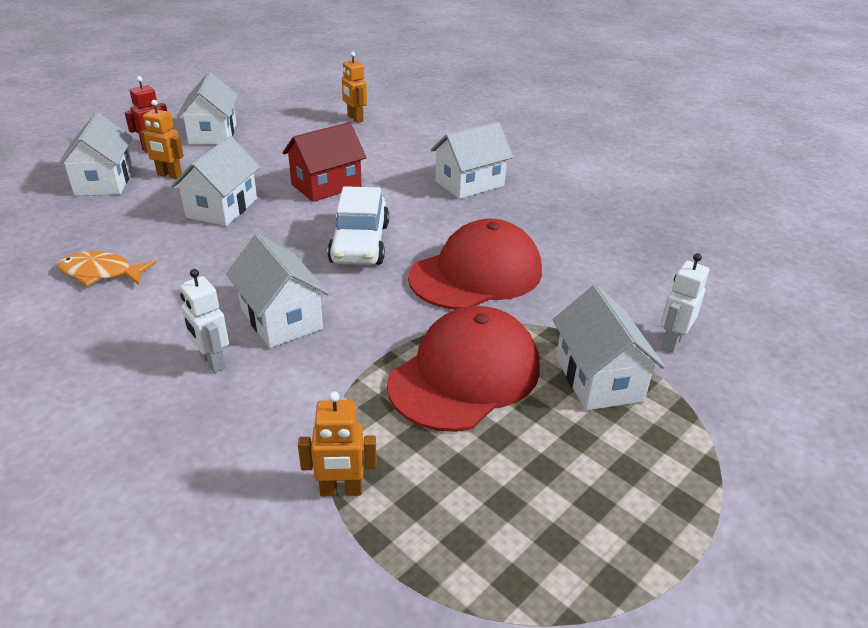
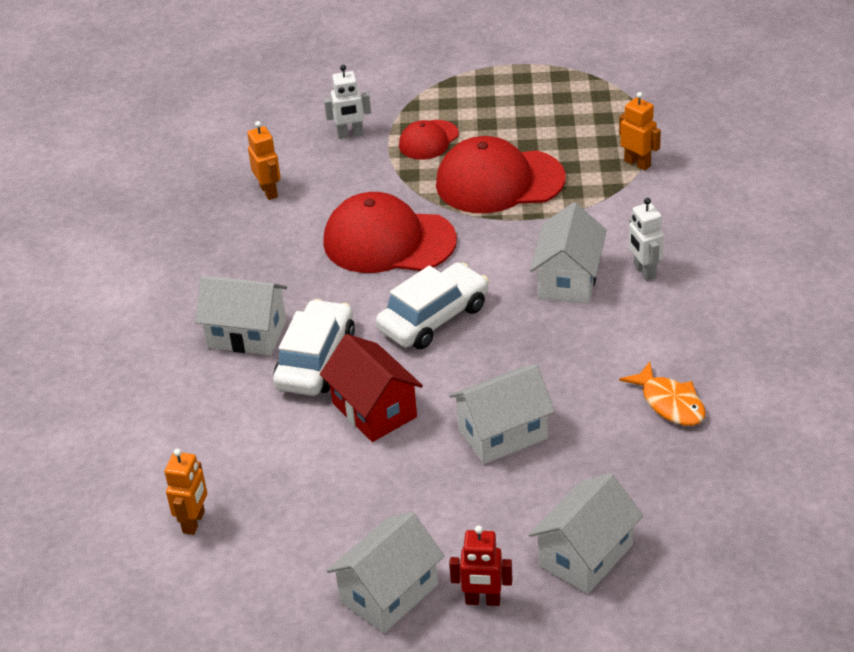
camera: 130 degrees left, 5 degrees up
(169, 175) = (509, 526): orange robot -> orange robot (269, 191)
(212, 362) = (644, 271): white robot -> white robot turned 150 degrees clockwise
(326, 186) = (374, 410): red house -> red house turned 45 degrees clockwise
(403, 190) = (315, 360): none -> white car
(598, 379) = (428, 140): white house -> red cap

